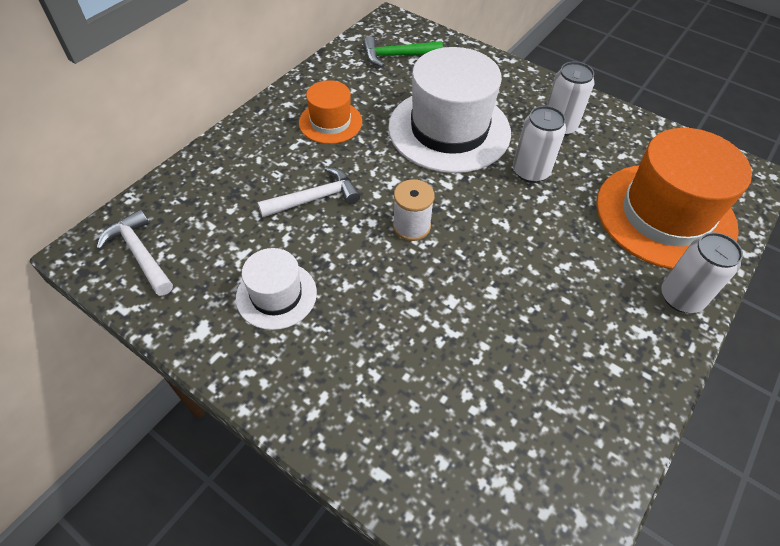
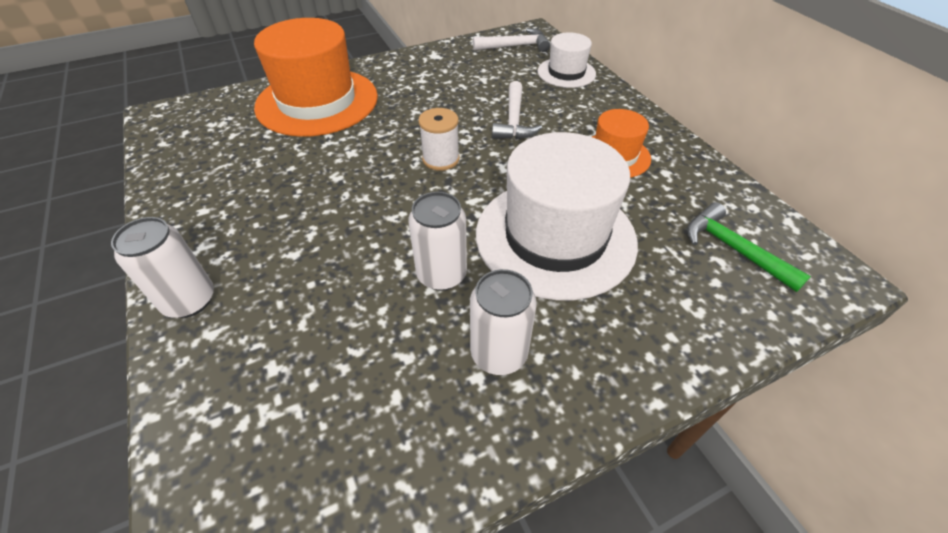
camera: 120 degrees right, 5 degrees down
(276, 295) = (435, 83): white hat -> white hat (566, 72)
(397, 56) = (733, 249): green hammer -> green hammer turned 60 degrees counterclockwise
(665, 215) = (274, 368): orange hat -> orange hat (317, 101)

